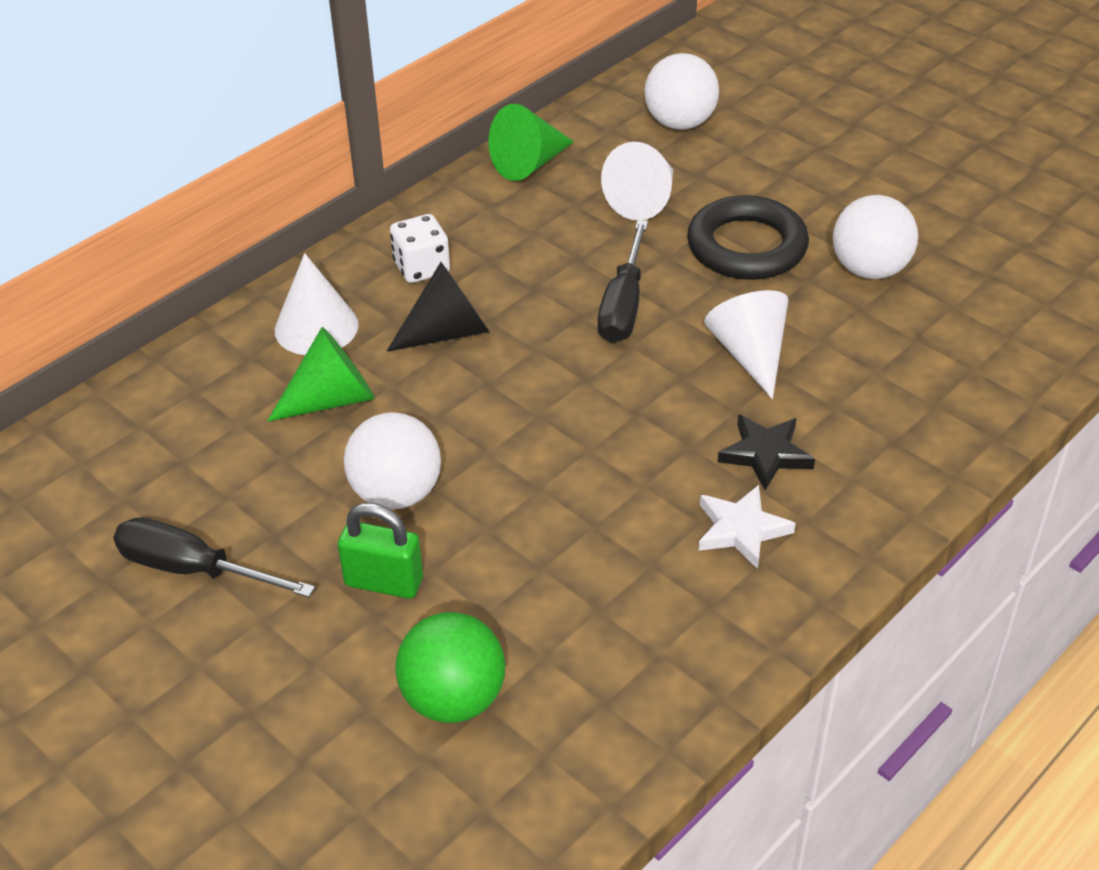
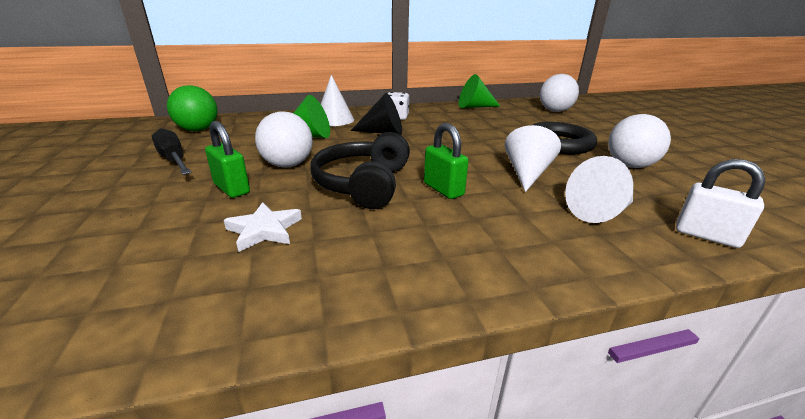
camera: 30 degrees right, 15 degrees down
(453, 699) = (176, 245): green ball -> green ball (198, 130)
(554, 483) = (363, 184): none -> black headphones
(623, 305) = (473, 144): black screwdriver -> none
(644, 200) = (517, 123): white cone -> white cone (599, 212)
(668, 443) = (443, 189): none -> green padlock
(741, 529) = (447, 237): white star -> white star (264, 230)
(765, 454) = (499, 211): black star -> none
(997, 393) = (706, 236): none -> white padlock

